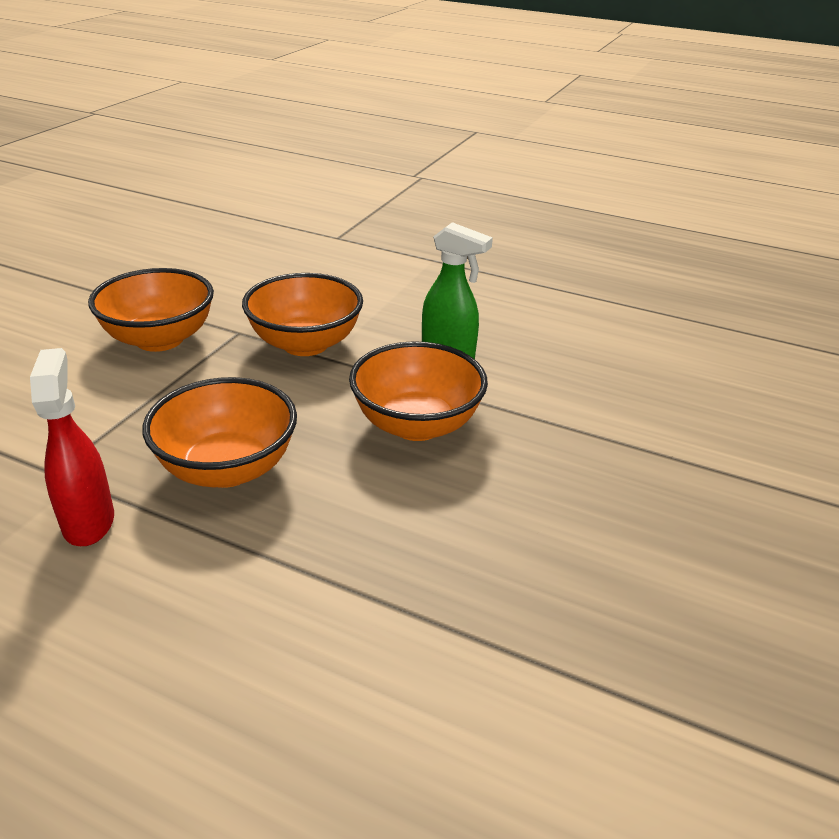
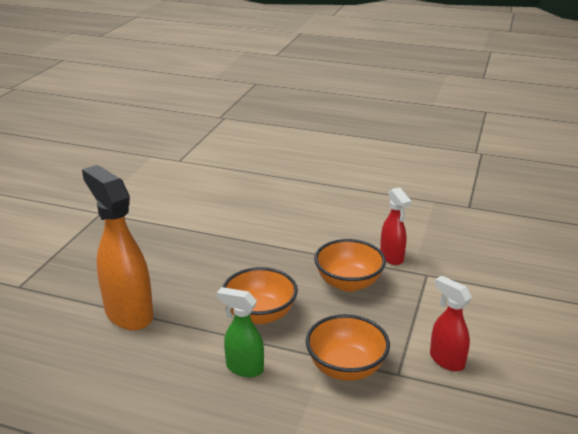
camera: 175 degrees right, 5 degrees down
(159, 339) = (446, 360): orange bowl -> red spray bottle
(655, 449) = (128, 313): none -> orange spray bottle

